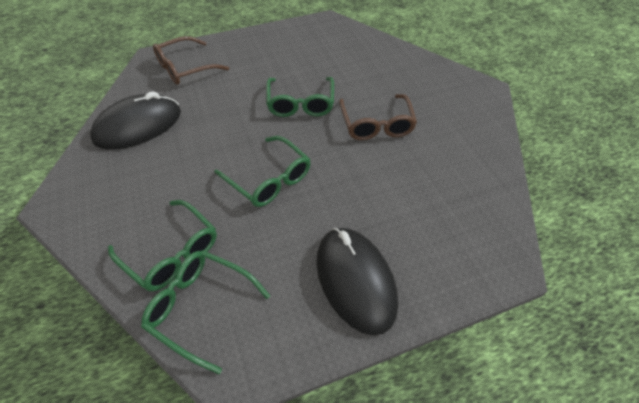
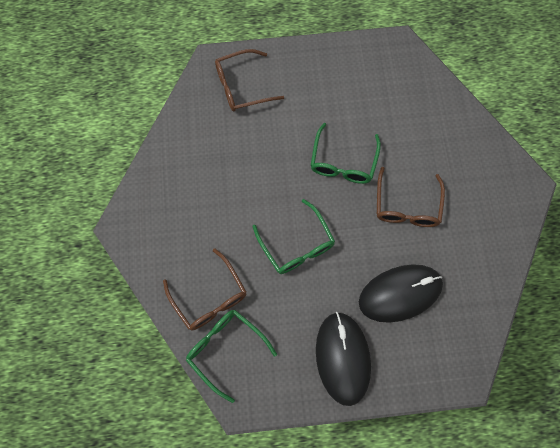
camera: 15 degrees right, 20 degrees up
(138, 126) = (192, 154): black mouse -> black mouse (400, 293)
(171, 252) = (209, 296): green glasses -> brown glasses

